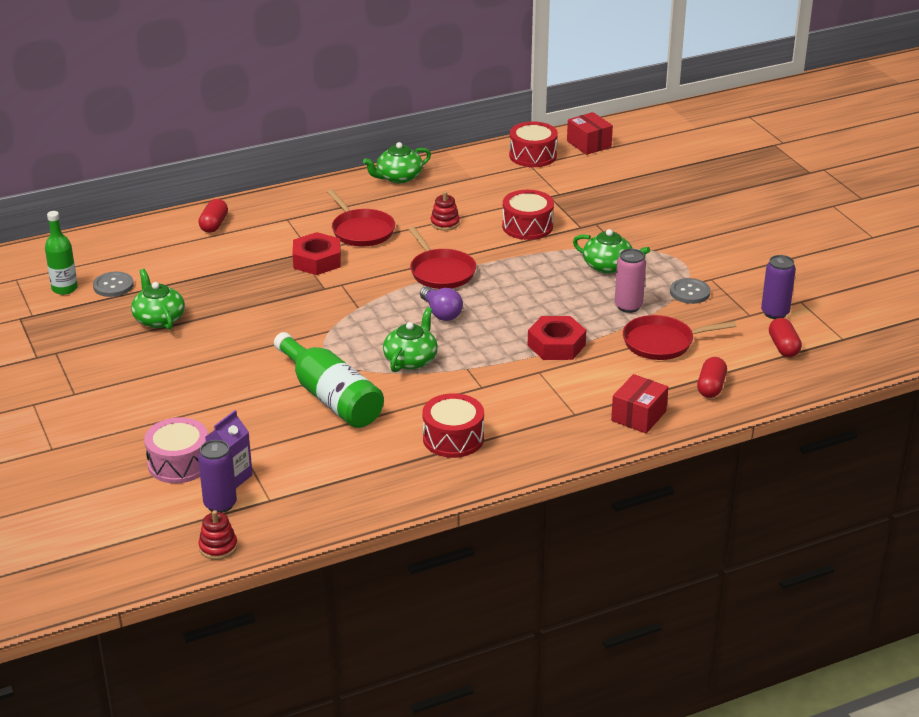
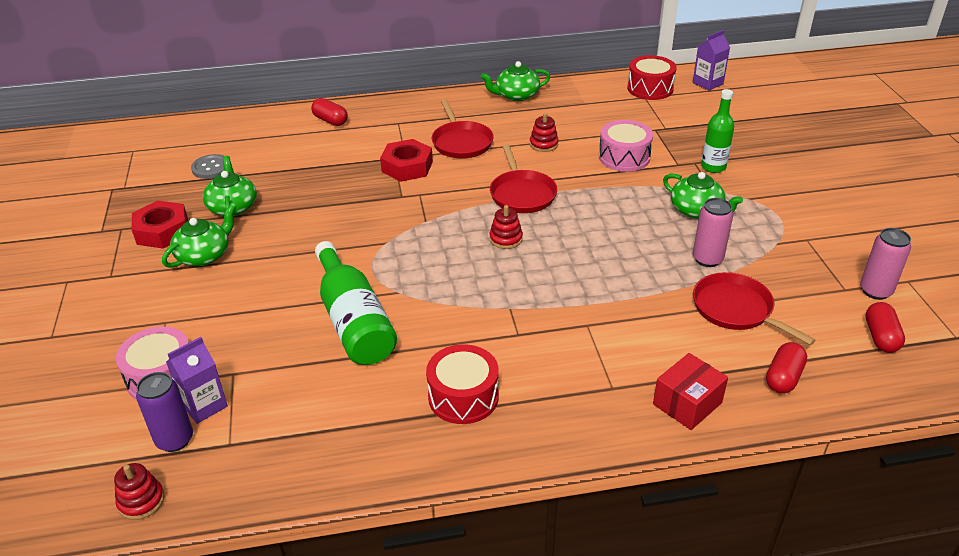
camera: 15 degrees right, 5 degrees up
(64, 288) = (168, 165): green bottle -> green bottle (713, 167)
(214, 225) = (330, 121): red capsule -> red capsule turned 75 degrees counterclockwise
(411, 359) = (455, 288): green teapot -> green teapot (204, 255)
(441, 313) = (506, 239): purple light bulb -> red stacking toy
(527, 226) = (624, 157): red drum -> pink drum
(556, 345) = (616, 294): red nut -> red nut (162, 231)
(589, 144) = (707, 83): red box -> purple carton
(661, 342) = (735, 309): red pan -> red pan turned 45 degrees clockwise
(689, 292) = (780, 252): grey button -> none
(775, 313) = (875, 291): purple can -> pink can

